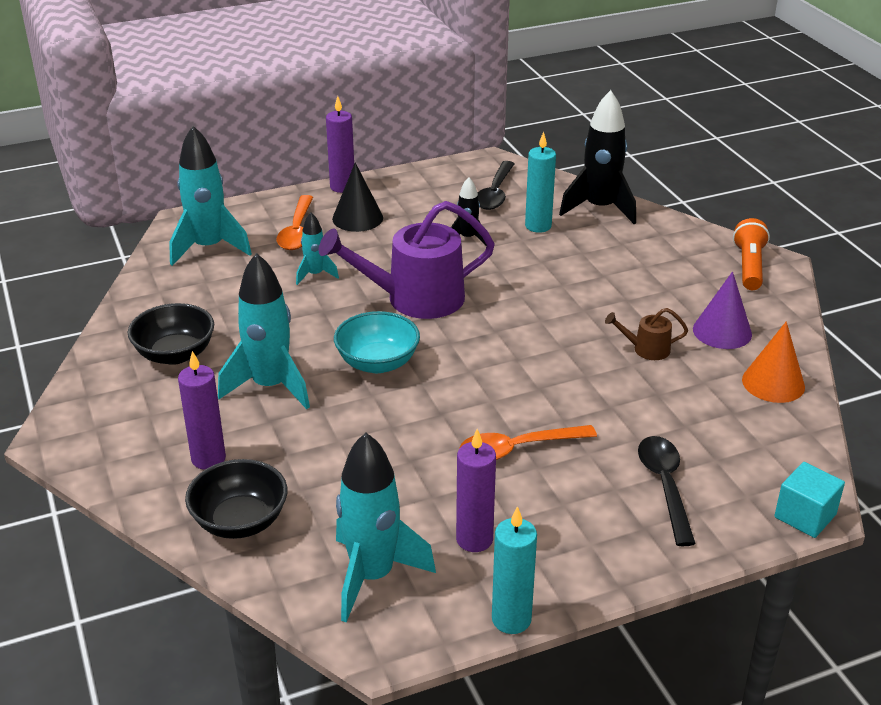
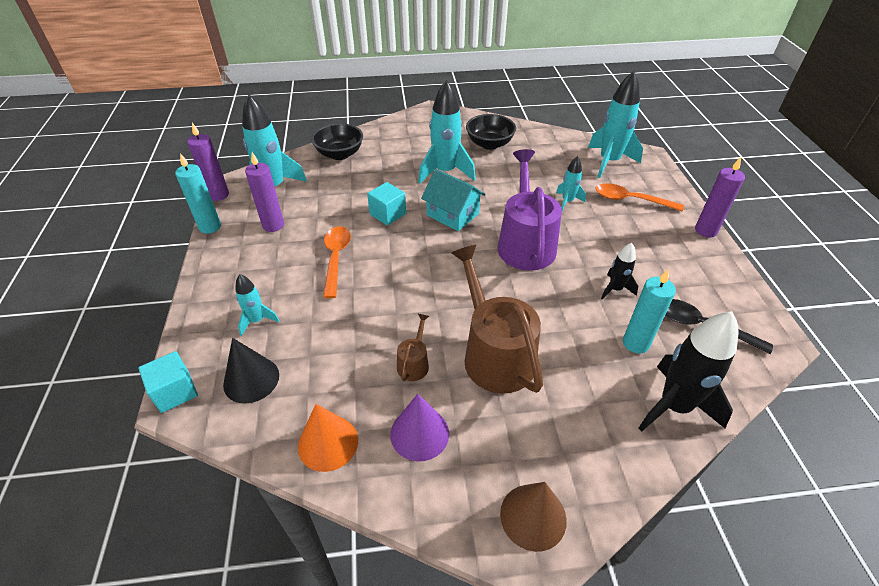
camera: 105 degrees right, 10 degrees up
(208, 459) = (392, 148): purple candle -> purple candle (218, 195)
(357, 218) = (651, 232): black cone -> black cone (251, 379)
(377, 363) = (452, 214): turquoise bowl -> turquoise house
(399, 423) = (388, 214): none -> turquoise cube
(601, 301) = (495, 354): none -> brown watering can
(665, 486) = (257, 320): black spoon -> turquoise rocket
(749, 266) = (533, 516): orange flashlight -> brown cone

